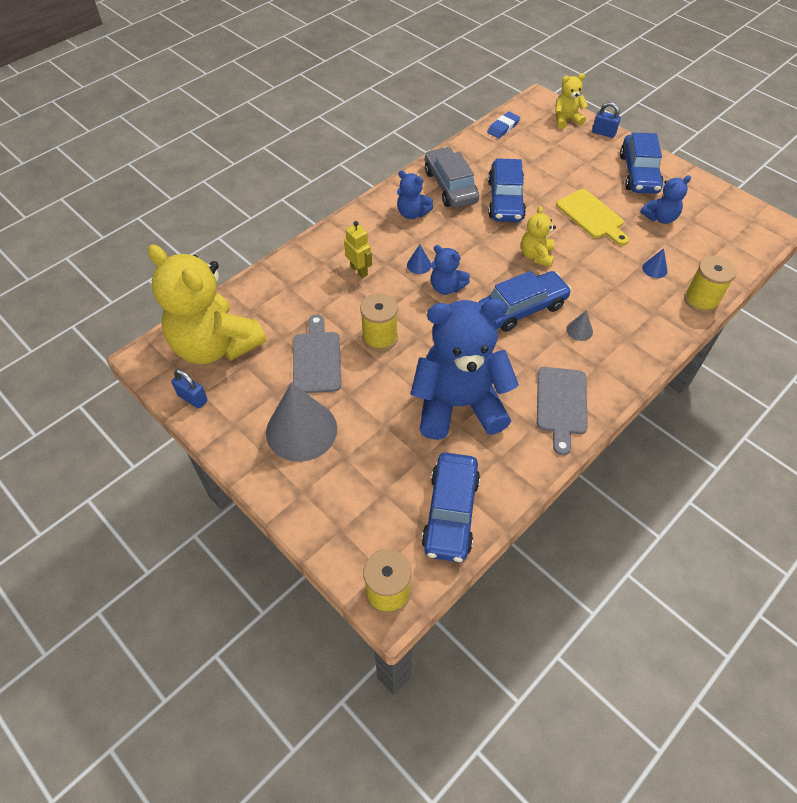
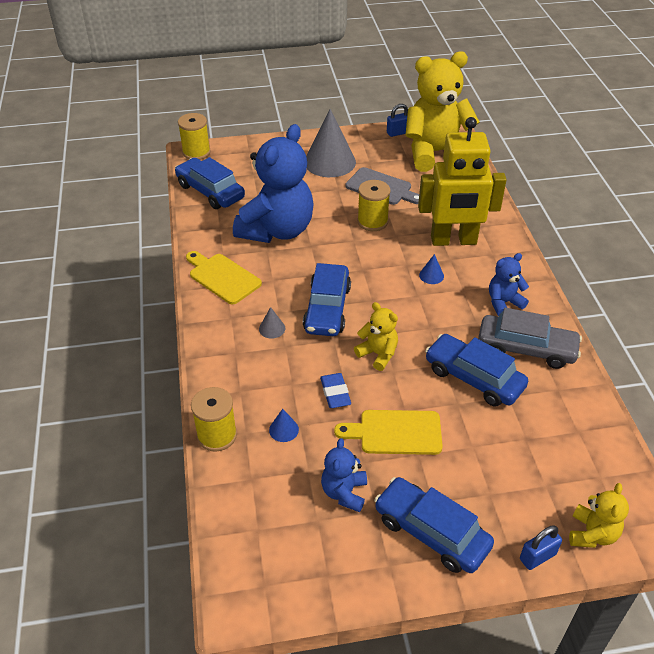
camera: 125 degrees right, 10 degrees down
(359, 270) = (453, 241): yellow robot -> yellow robot, size x2.26
(446, 287) = (391, 278): blue teddy bear -> none
(503, 127) = (611, 454): blue eraser -> blue eraser (335, 393)
(561, 404) = (222, 277): grey cutting board -> yellow cutting board

